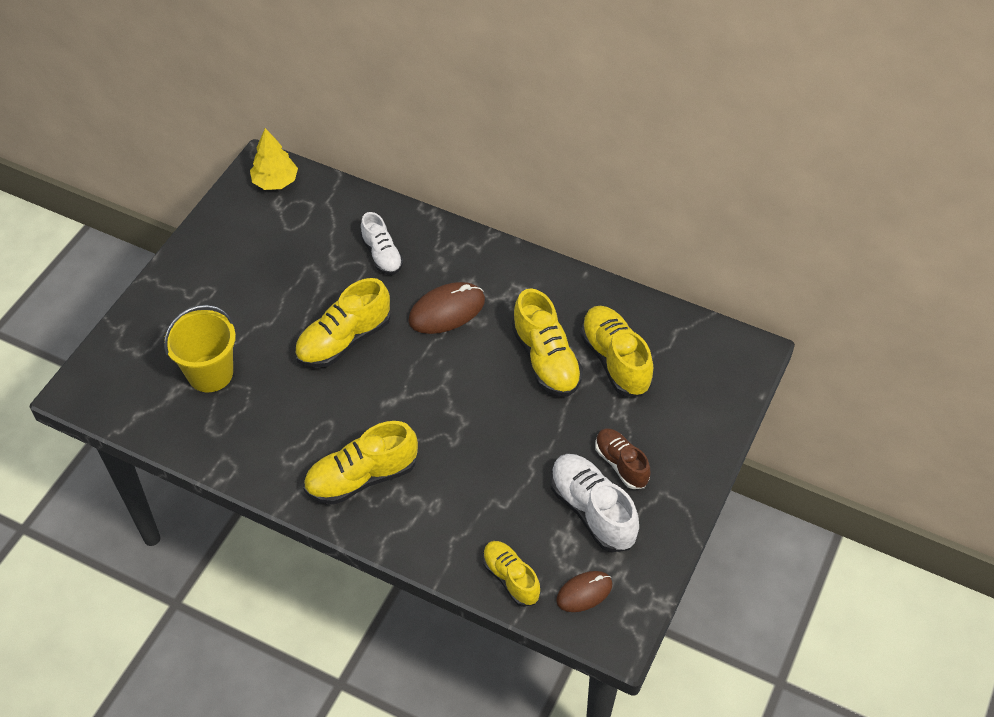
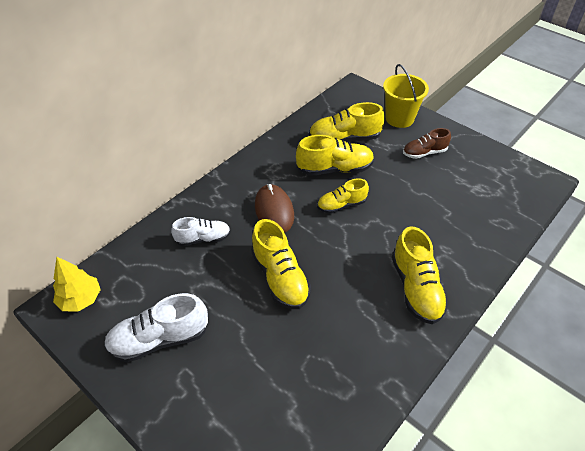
camera: 75 degrees left, 5 degrees down
(210, 373) = (284, 386): yellow bucket -> yellow bucket (399, 118)
(511, 578) = (507, 220): yellow shoe -> yellow shoe (341, 205)
(584, 592) = (517, 188): brown mouse -> none
(592, 511) = (457, 172): white shoe -> white shoe (160, 339)

